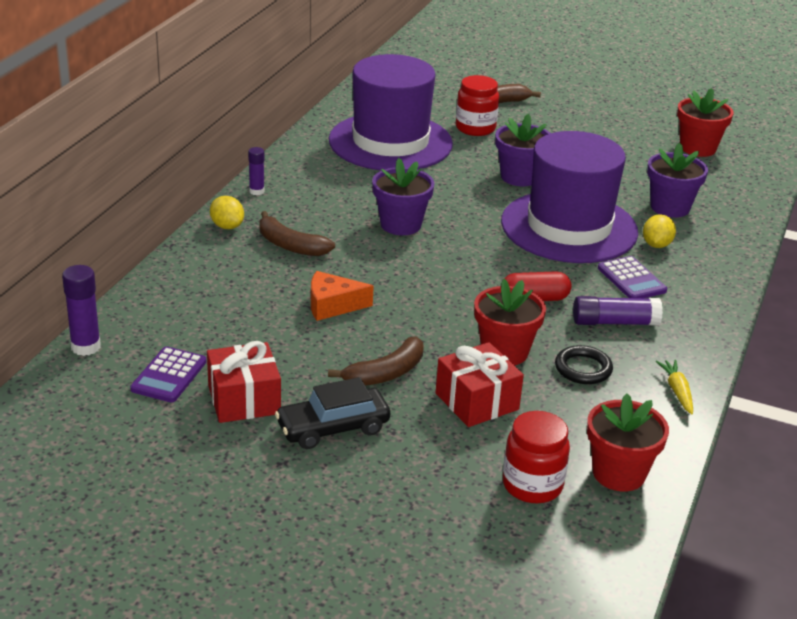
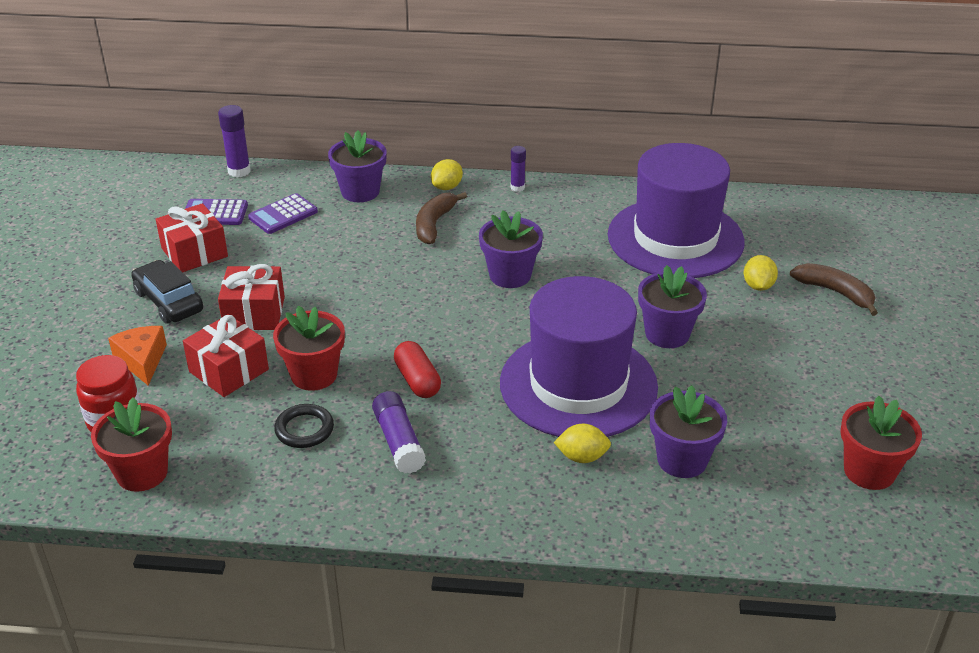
camera: 75 degrees right, 5 degrees up
(197, 275) = (360, 192): none -> purple flower pot
(332, 305) = (347, 265): orange cheese -> orange cheese (142, 360)
(385, 373) = (254, 313): brown banana -> red gift
(475, 128) = (758, 286): red jar -> yellow lemon
(631, 279) = (492, 445): purple calculator -> purple calculator (283, 215)
(677, 391) = (288, 501): yellow carrot -> none

